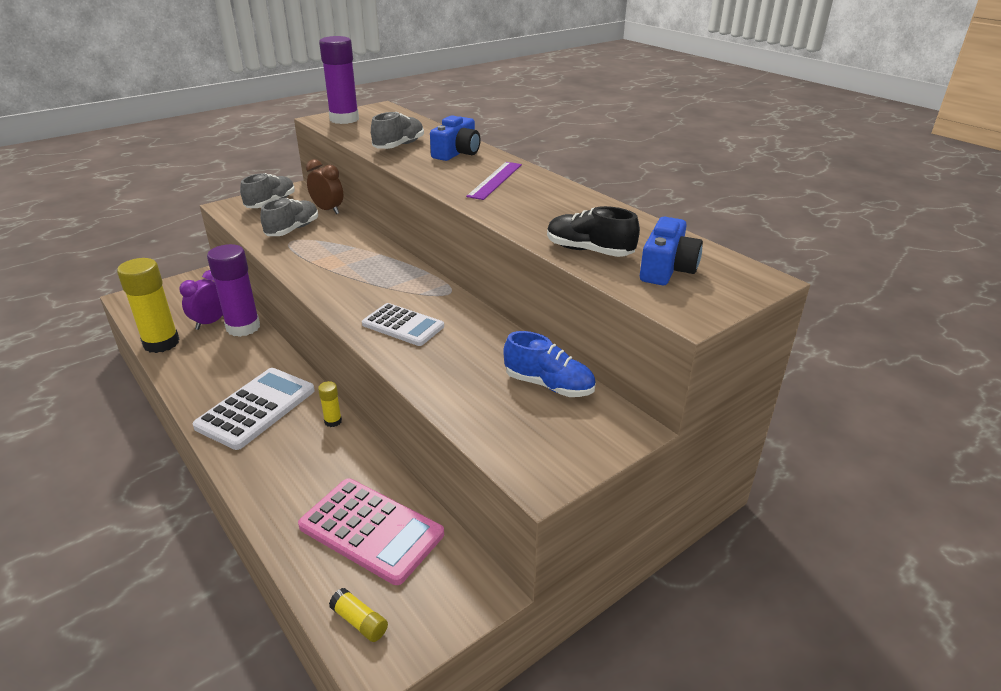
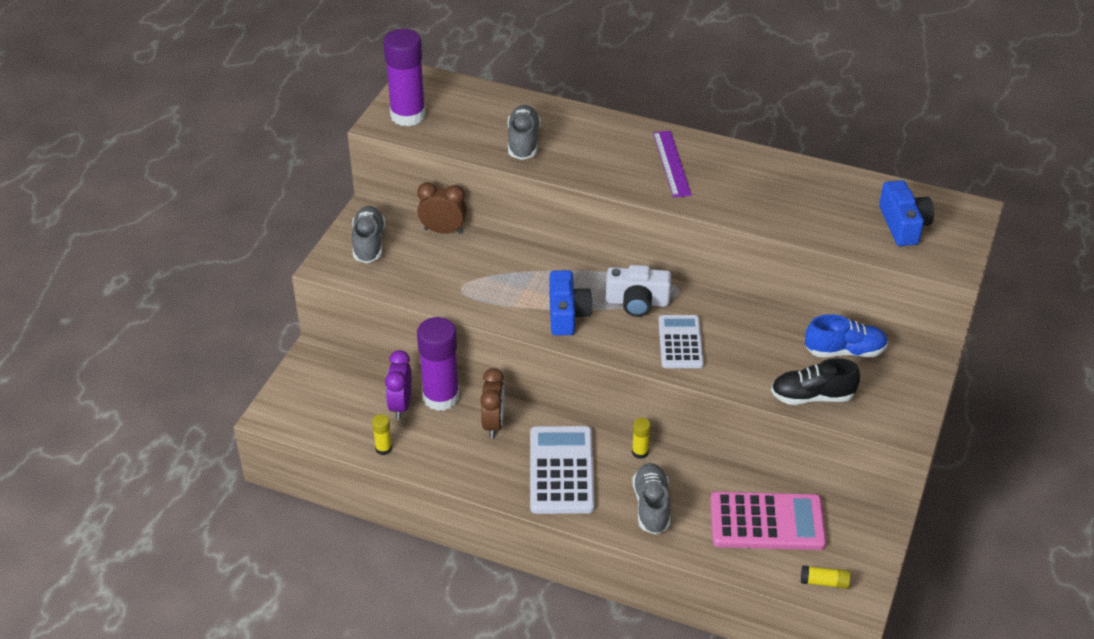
camera: 30 degrees left, 10 degrees up
(161, 343) = (383, 449): yellow glue stick -> yellow glue stick, size x0.44
(253, 357) = (493, 424): none -> brown clock
(293, 230) = (443, 272): grey shoe -> grey shoe (651, 506)
(403, 325) = (680, 342): white calculator -> white calculator turned 90 degrees counterclockwise
(405, 288) = (637, 302): none -> white camera
(457, 153) = (592, 133): blue camera -> blue camera (567, 314)
(589, 251) = (834, 227): black shoe -> black shoe (812, 396)

